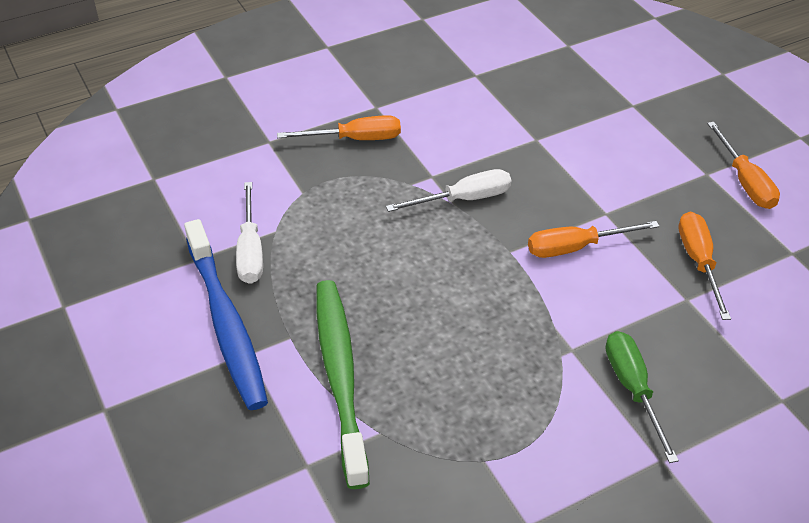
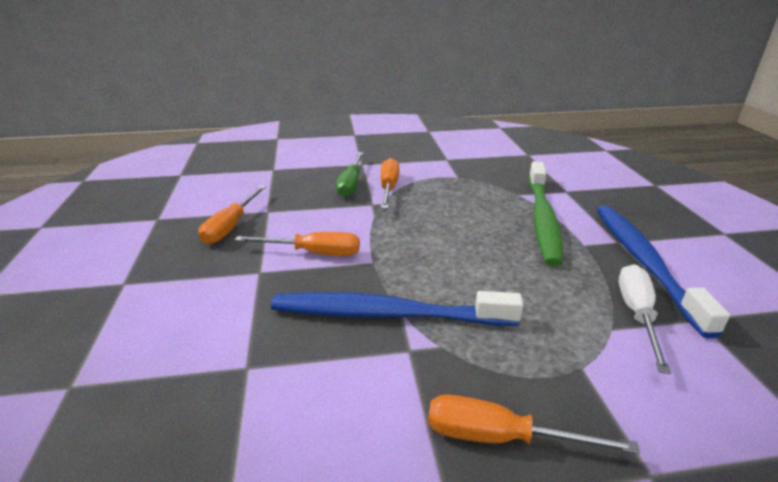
camera: 160 degrees left, 15 degrees down
(464, 199) = (387, 314): white screwdriver -> blue toothbrush
(744, 182) = (104, 268): orange screwdriver -> orange screwdriver (389, 187)

